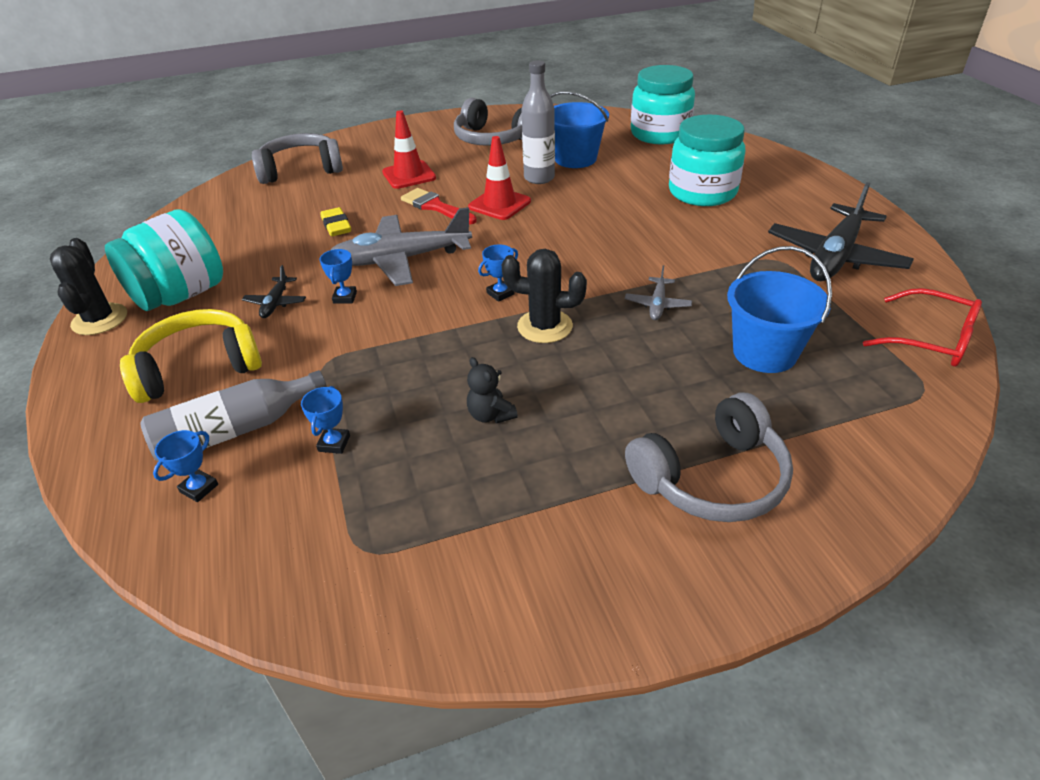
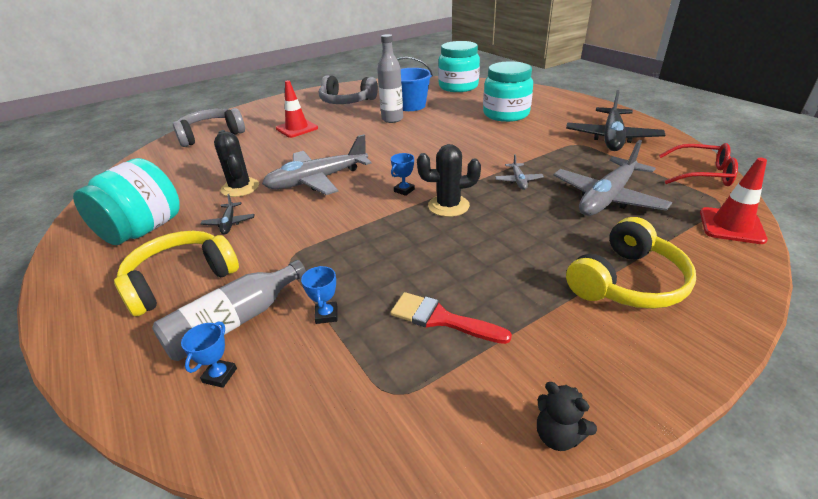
camera: 15 degrees left, 5 degrees down
(100, 319) = (73, 259): black cactus -> black cactus (240, 188)
(336, 226) = (256, 166): yellow eraser -> none
(345, 297) = (285, 211): blue trophy -> none
(435, 207) = (326, 144): red brush -> red brush (441, 319)
(490, 415) = (442, 270): black teddy bear -> black teddy bear (558, 435)
(499, 204) = (373, 137): red traffic cone -> red traffic cone (731, 226)
(712, 478) = (627, 282): grey headphones -> yellow headphones
(764, 352) = (607, 198): blue bucket -> grey plane

